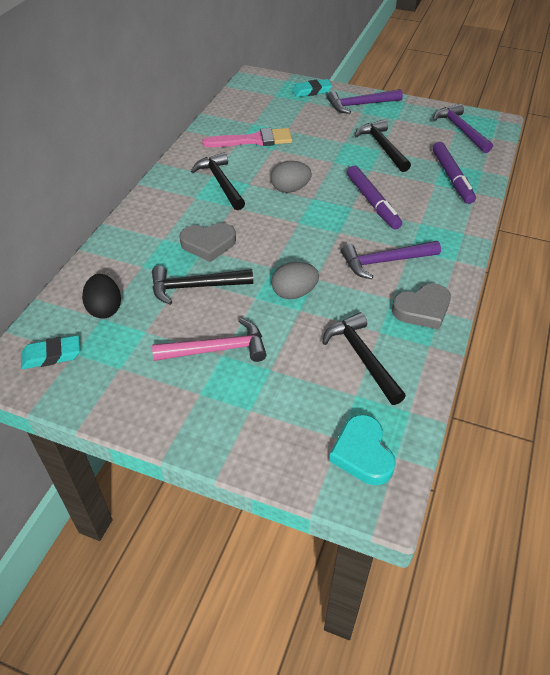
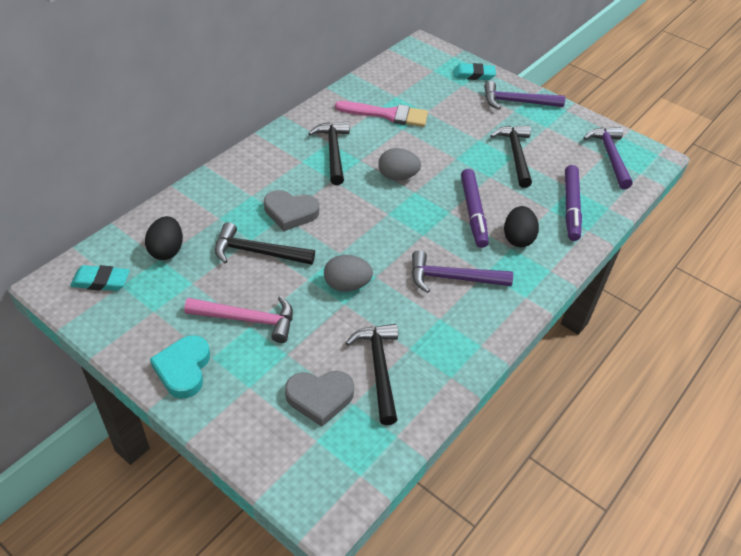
camera: 15 degrees right, 0 degrees up
(362, 453) = (330, 461): turquoise heart -> turquoise heart (183, 369)
(422, 214) = (517, 238): none -> black egg
(422, 310) = (463, 338): grey heart -> grey heart (320, 398)

